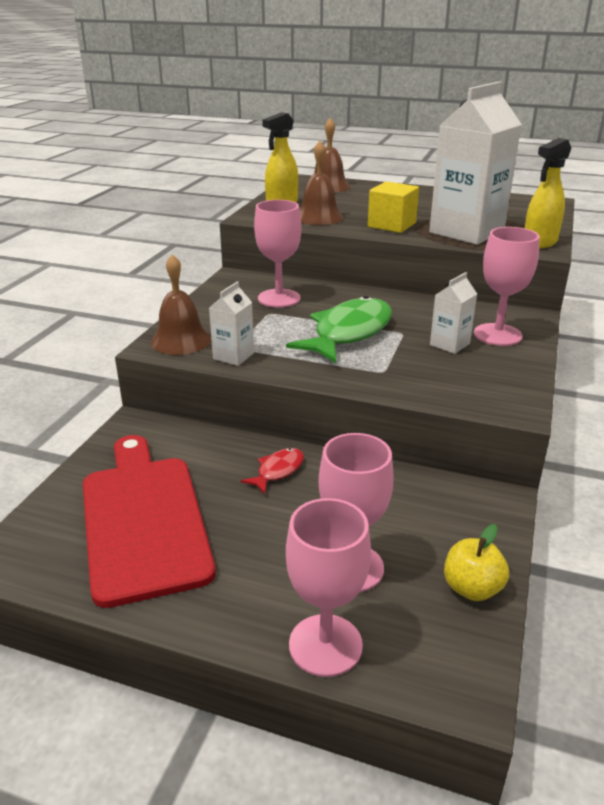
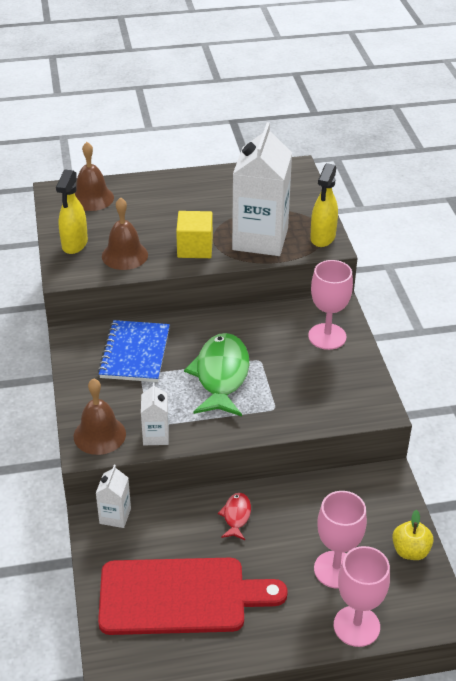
camera: 30 degrees left, 10 degrees up
(144, 520) = (180, 596): red cutting board -> red cutting board turned 135 degrees clockwise
(279, 298) = (135, 353): pink goblet -> blue notebook
(449, 344) = (301, 360): white carton -> white carton (115, 516)

